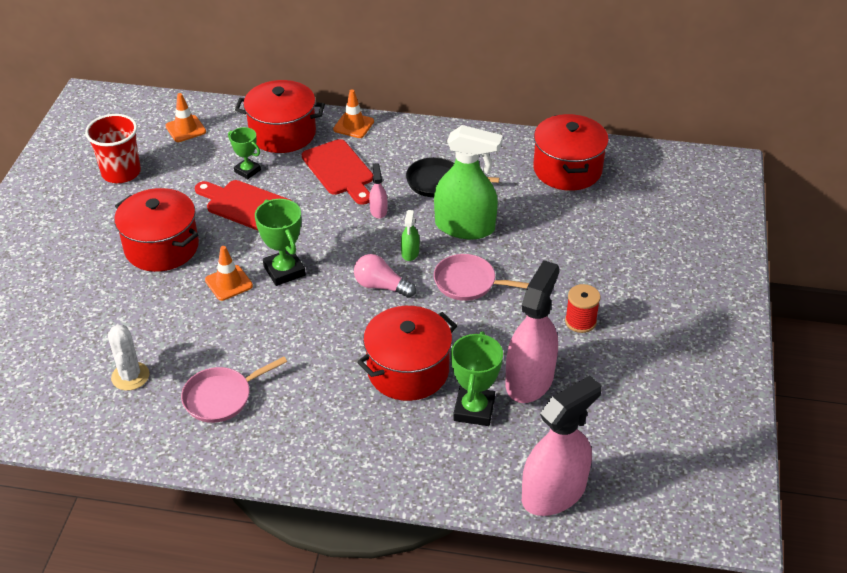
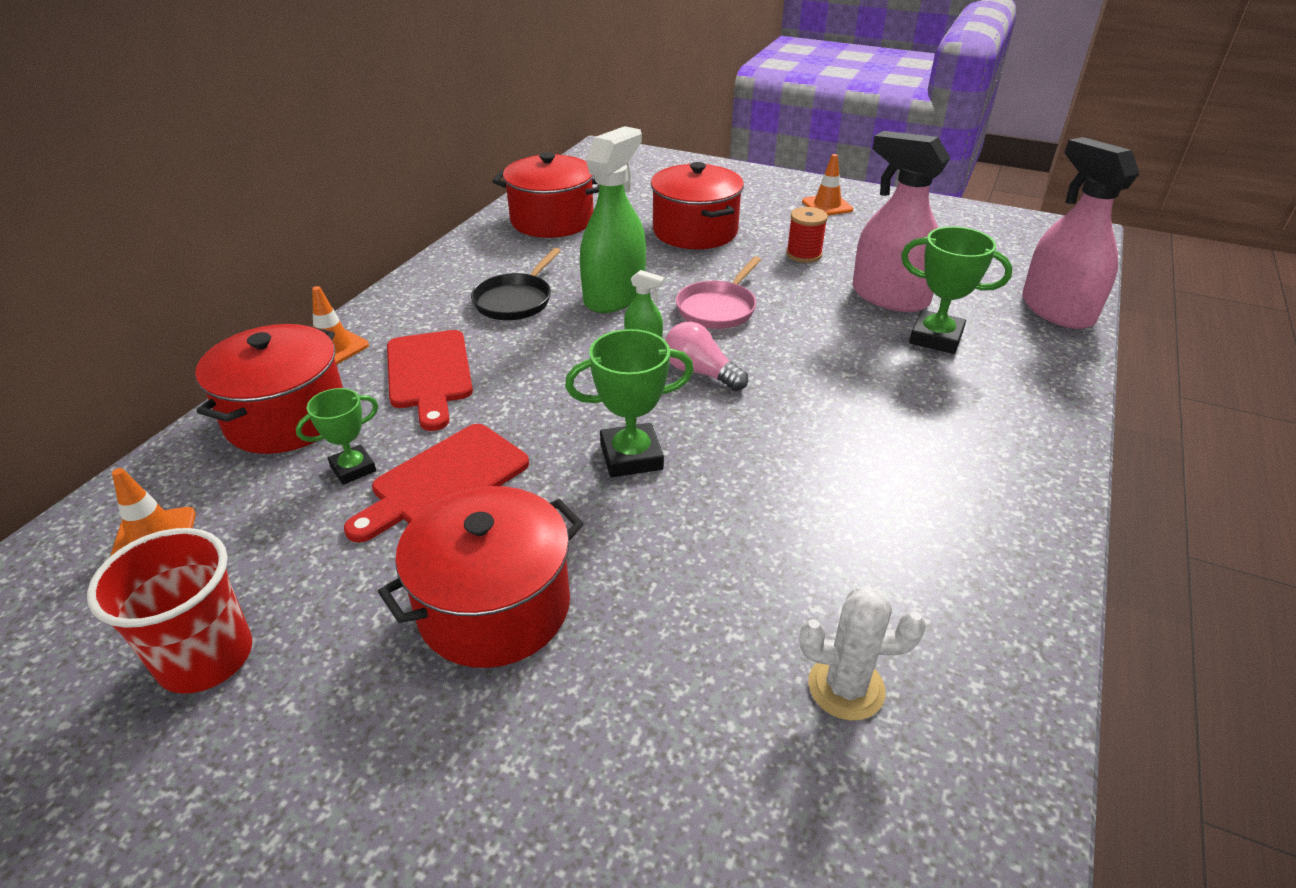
camera: 75 degrees left, 5 degrees down
(222, 397) = (906, 560): pink pan -> none
(229, 283) = (635, 523): orange traffic cone -> orange traffic cone (827, 206)
(339, 170) = (429, 374): red cutting board -> red cutting board turned 90 degrees clockwise
(378, 210) = (543, 353): pink spray bottle -> none
(381, 286) = (700, 372): pink light bulb -> pink light bulb turned 90 degrees clockwise
(408, 370) = (866, 374): red pot -> red pot (695, 231)

